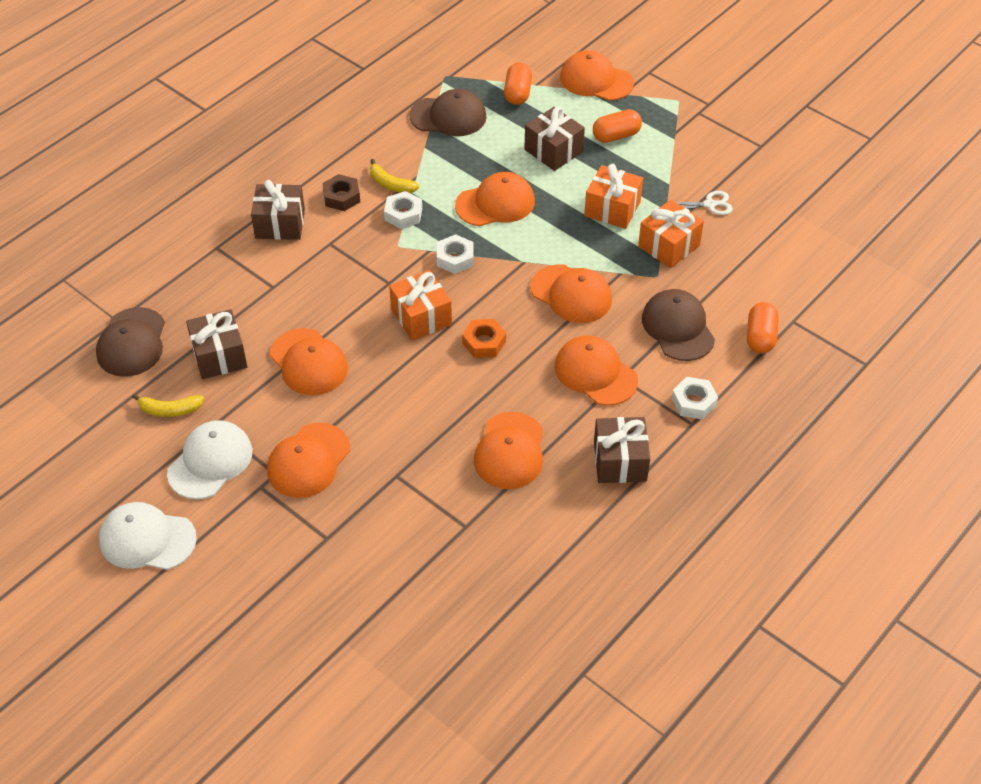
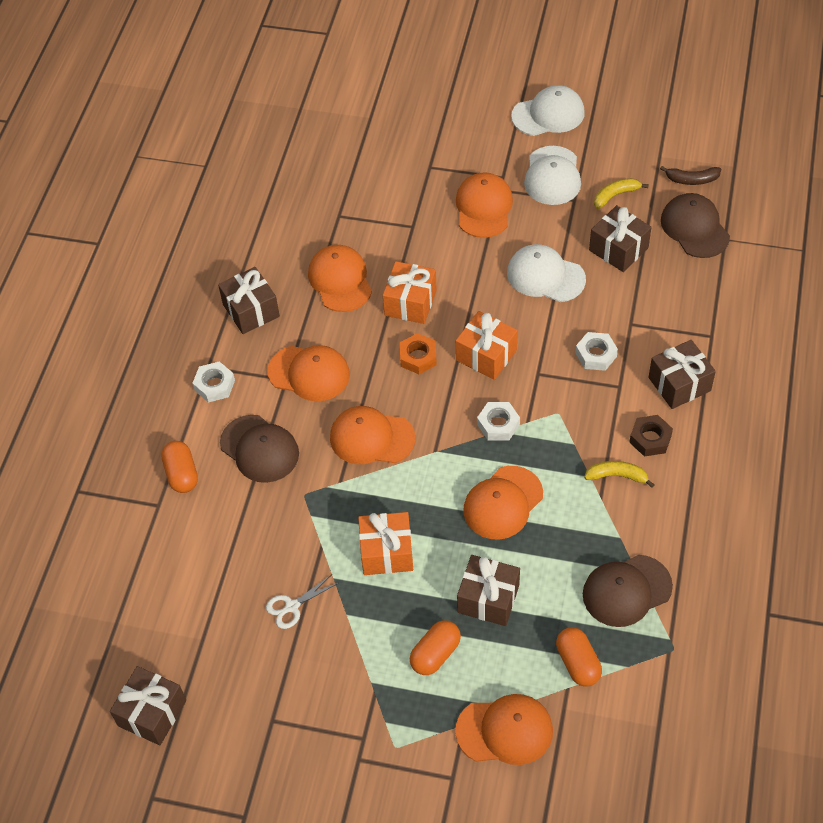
camera: 155 degrees right, 5 degrees up
(83, 390) = (692, 180): none -> brown banana
(309, 362) = (545, 276): orange cap -> white cap
(403, 214) = (579, 448): white nut -> white nut (596, 355)
(669, 246) = (309, 534): orange gift -> orange gift (410, 303)
(852, 183) = (152, 713): none -> brown gift

